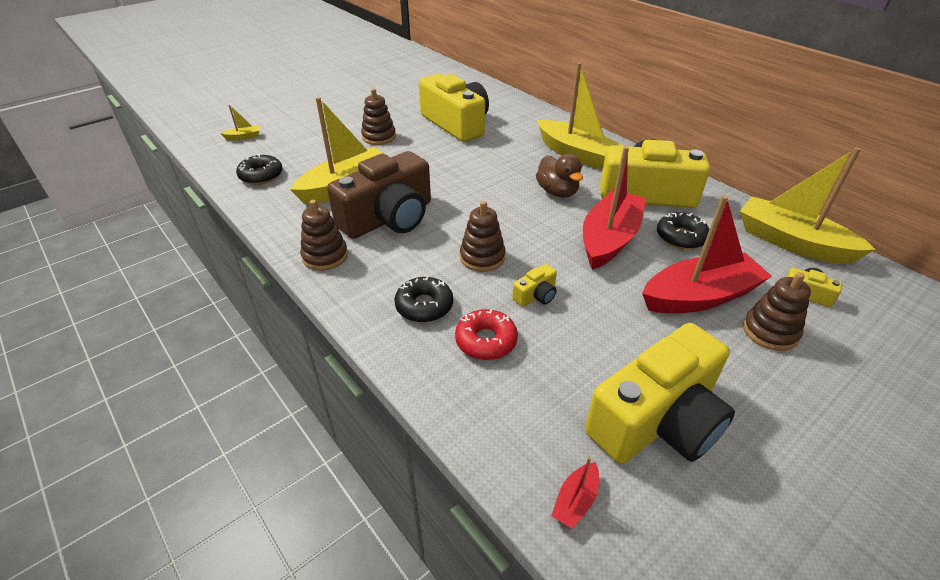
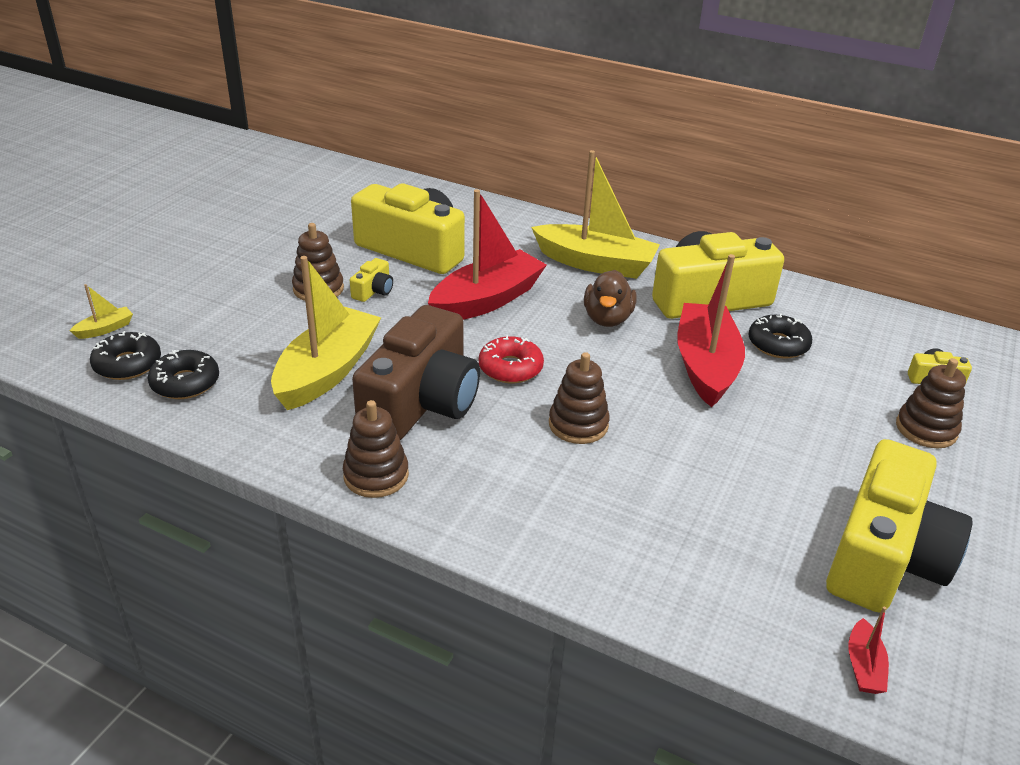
camera: 25 degrees left, 5 degrees down
(424, 306) = (554, 504): black donut -> black donut (128, 364)
(486, 341) = (655, 525): red donut -> red donut (510, 368)
(536, 295) = (672, 455): yellow camera -> yellow camera (373, 291)
(557, 192) = (607, 319): brown duck -> brown duck turned 60 degrees clockwise
(699, 296) = (839, 409): red boat -> red boat (487, 300)
(791, 242) = (887, 324): yellow boat -> none

